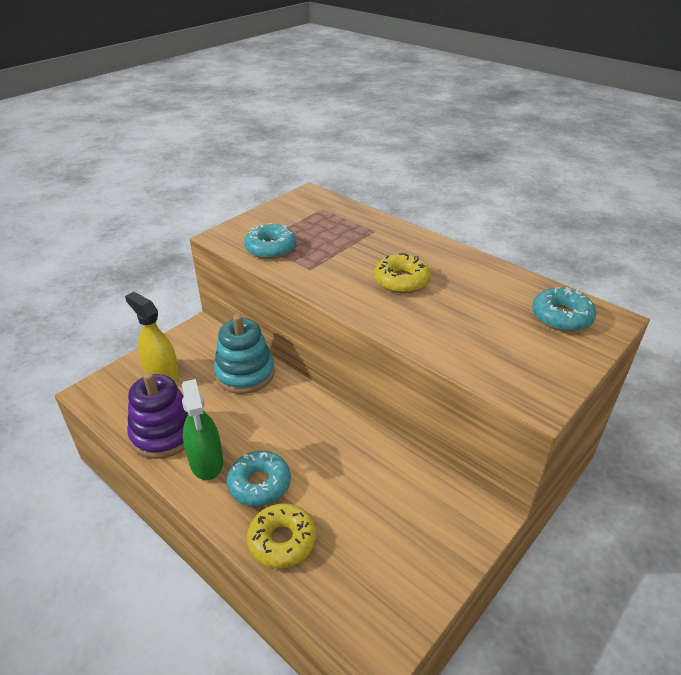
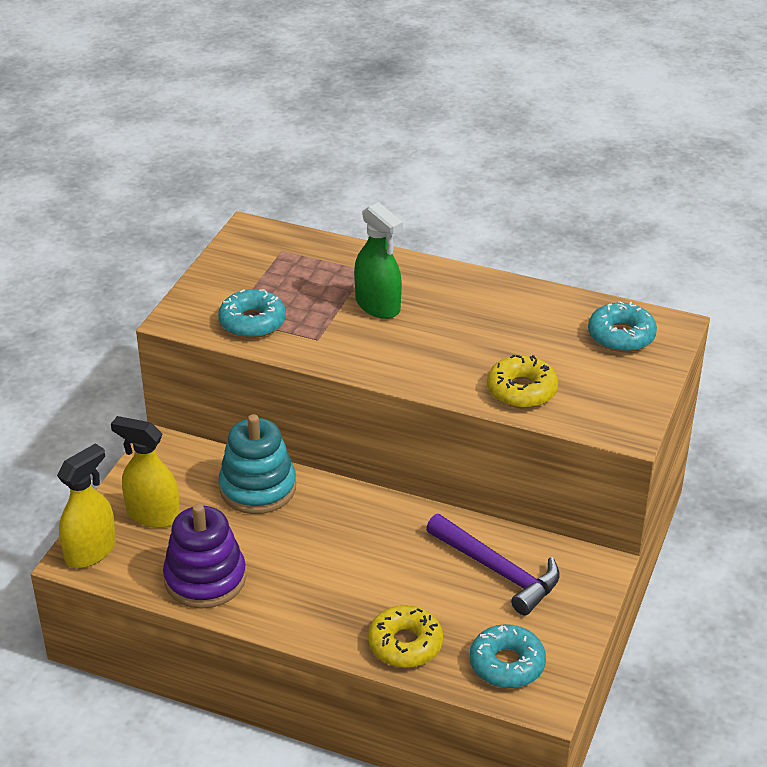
camera: 20 degrees left, 0 degrees up
(103, 390) = (91, 551): none -> yellow spray bottle
(206, 462) = (276, 594): green spray bottle -> green spray bottle (378, 305)
(259, 484) = (349, 600): turquoise donut -> turquoise donut (507, 664)
(394, 494) = (497, 570): none -> purple hammer
(401, 281) = (432, 331): yellow donut -> yellow donut (521, 390)

